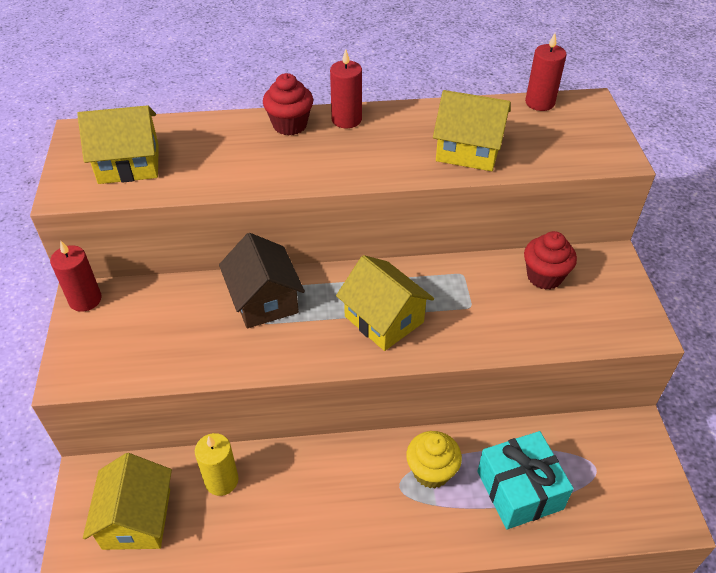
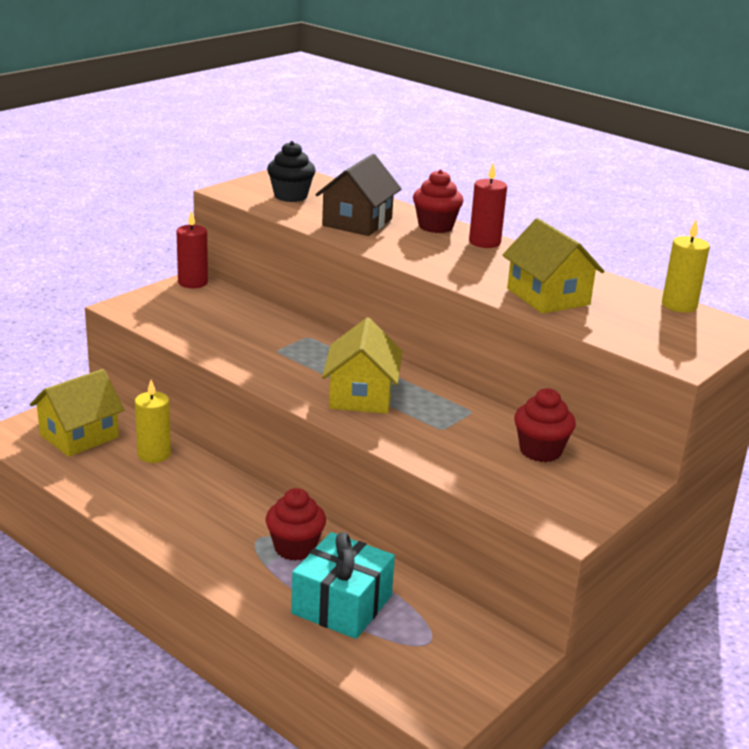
camera: 45 degrees right, 20 degrees down
(129, 164) = (290, 196): yellow house -> black cupcake
(264, 300) = (298, 342): brown house -> brown house (357, 222)
(431, 471) = (295, 548): yellow cupcake -> red cupcake
(539, 102) = (679, 305): red candle -> yellow candle

